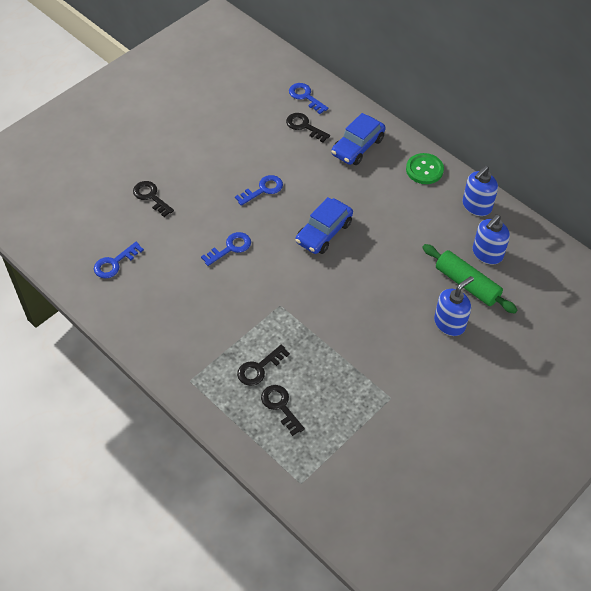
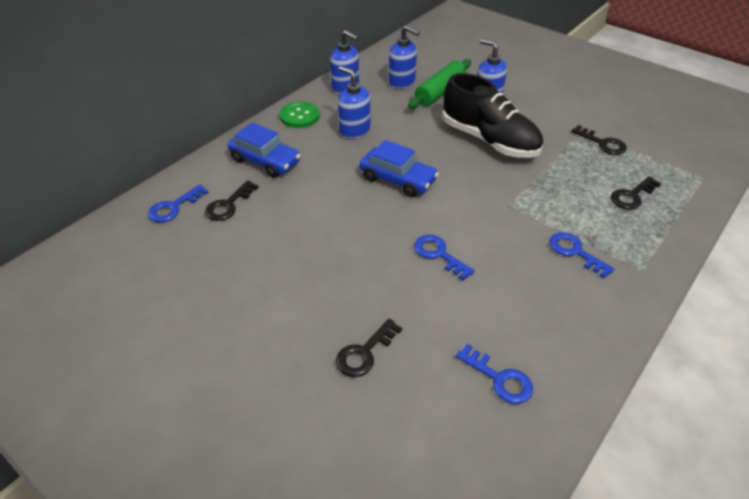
camera: 95 degrees left, 10 degrees down
(259, 368) = (596, 215): black key -> black key (602, 143)
(263, 189) = (338, 233): blue key -> blue key (575, 252)
(377, 310) = (489, 140): none -> black shoe
(400, 208) = (354, 130): none -> blue soap dispenser

